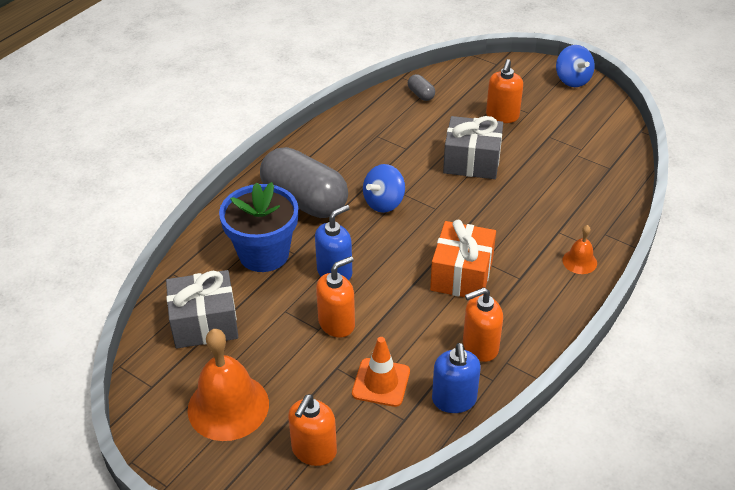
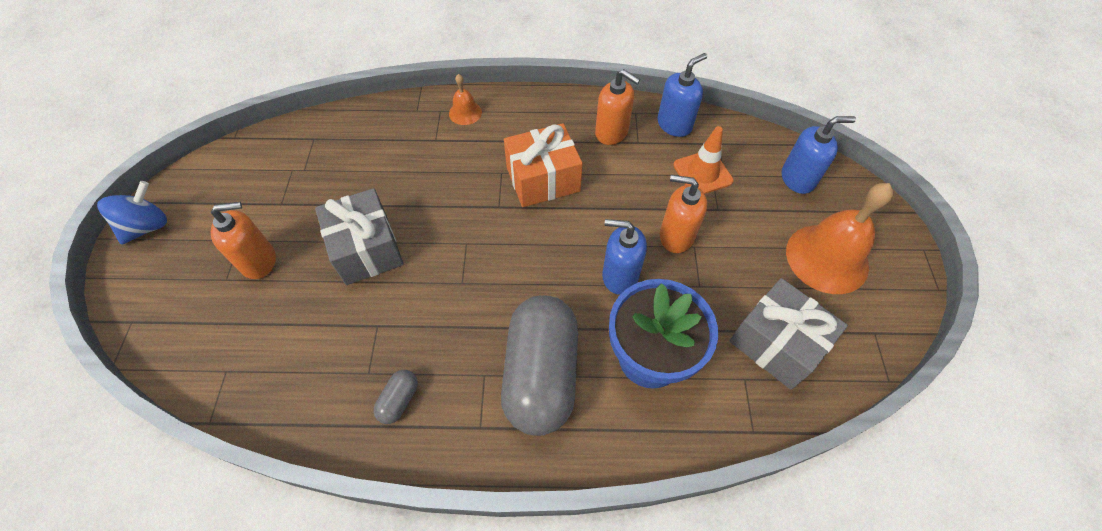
camera: 125 degrees left, 15 degrees up
(314, 450) = (797, 179): orange soap dispenser -> blue soap dispenser
(384, 203) = (489, 293): blue spinning top -> none
(421, 94) = (247, 373): grey capsule -> grey capsule (399, 400)

